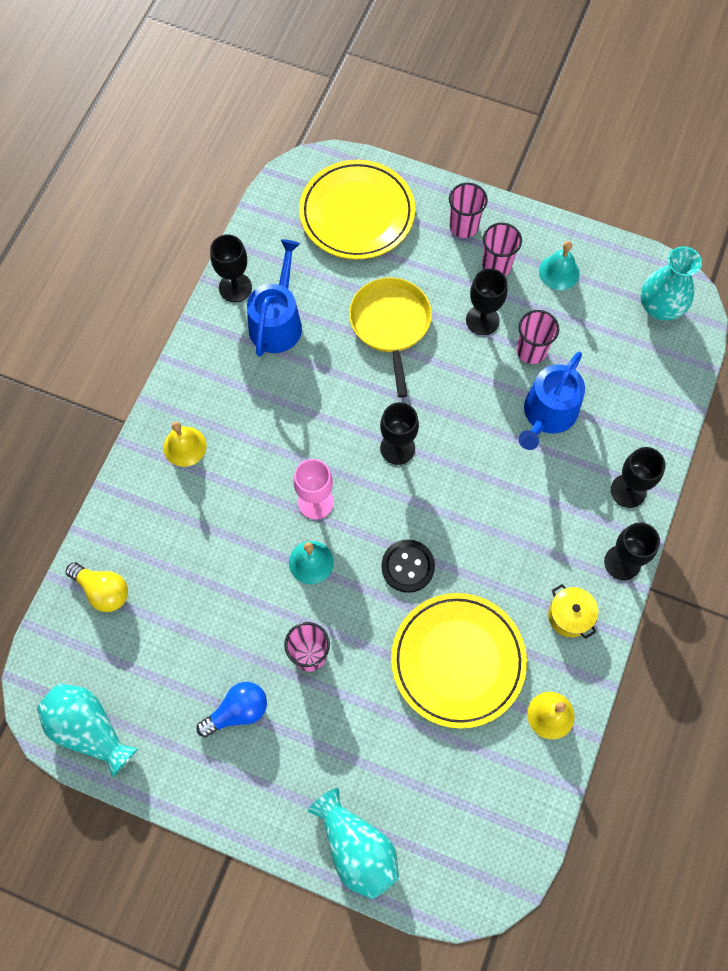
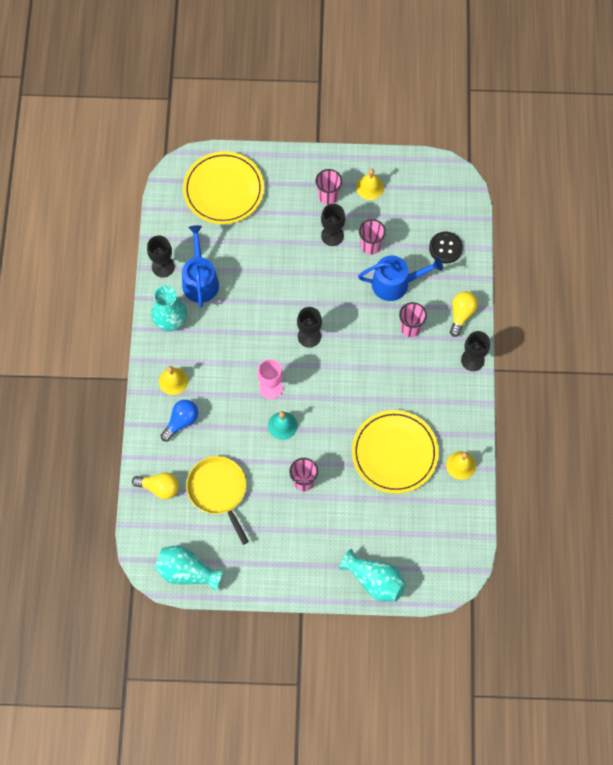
camera: 20 degrees left, 0 degrees up
(238, 711) = (273, 529): blue light bulb -> blue light bulb (181, 421)
(390, 324) = (274, 258): yellow pan -> yellow pan (218, 490)
(408, 566) = (343, 407): black button -> black button (445, 248)
(463, 226) = (297, 176): pink cup -> pink cup (410, 327)
(547, 414) = (395, 283): blue watering can -> blue watering can turned 105 degrees counterclockwise
(559, 272) = (370, 187): turquoise bell -> yellow bell
(570, 616) = (452, 403): yellow pot -> none
(628, 491) = (461, 314): black goblet -> yellow light bulb
(660, 307) = (442, 190): turquoise vase -> turquoise vase (170, 320)

